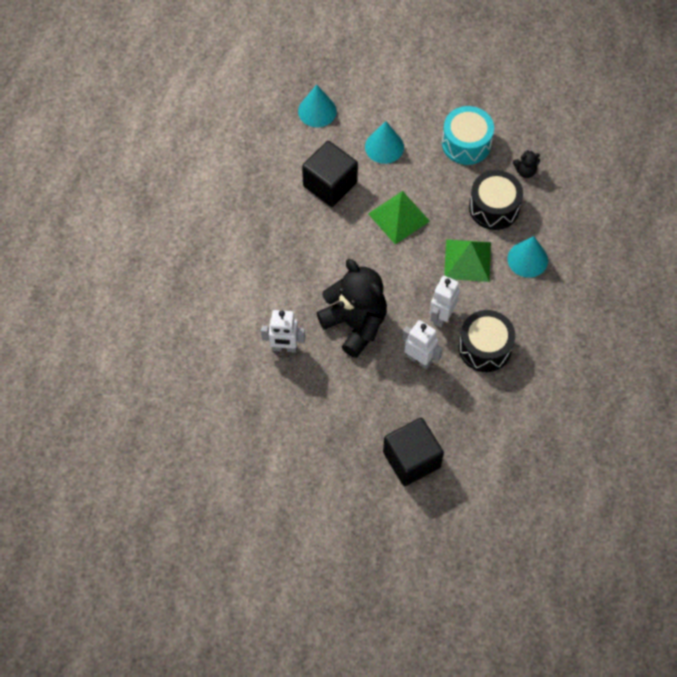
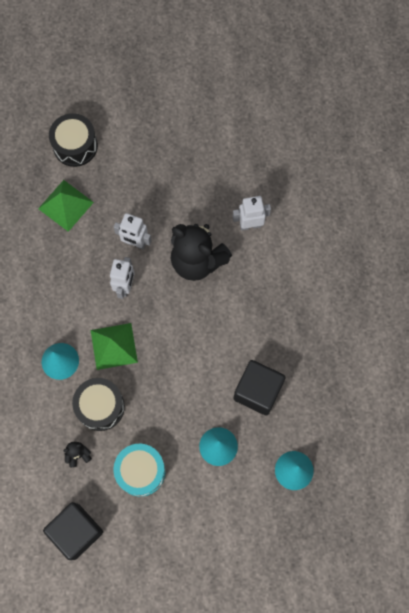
camera: 165 degrees right, 10 degrees up
(399, 217) = (185, 373): green pyramid -> green pyramid (65, 205)
(411, 459) = (122, 159): black cube -> black cube (76, 531)
(485, 347) = (82, 267): black drum -> black drum (75, 146)

